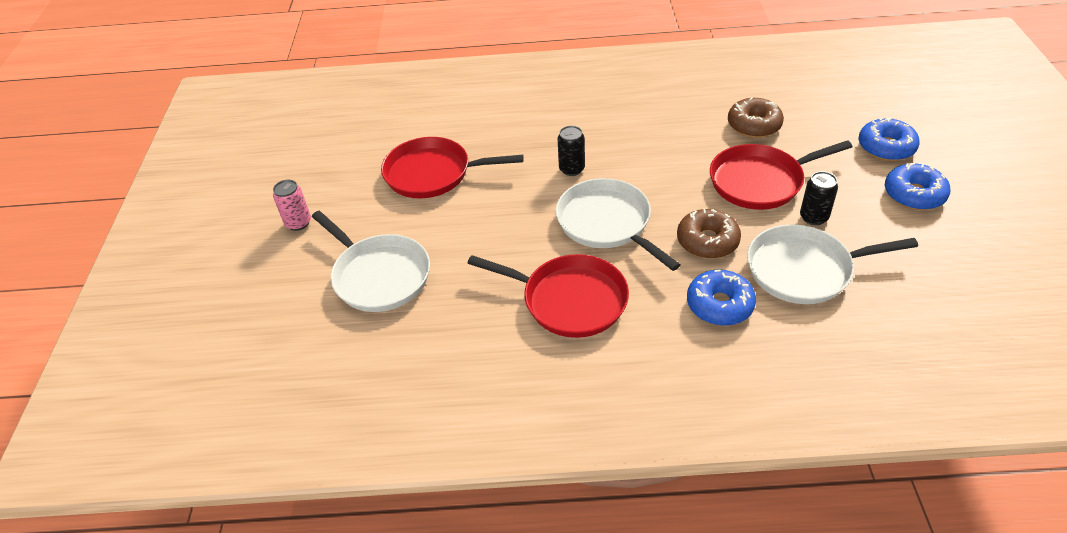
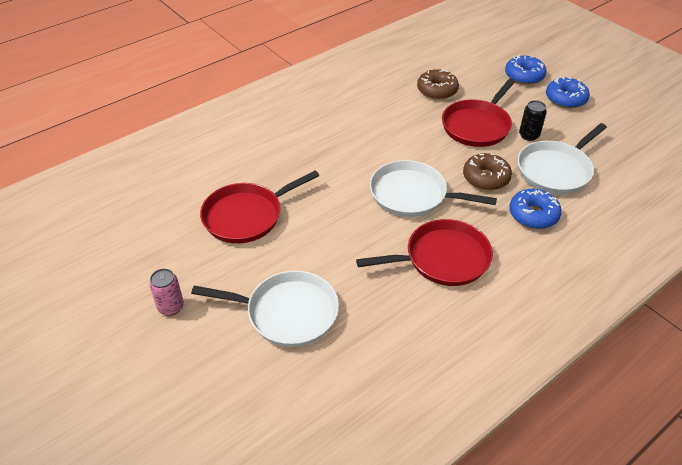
camera: 40 degrees left, 0 degrees up
(572, 169) = (349, 168): black can -> none

